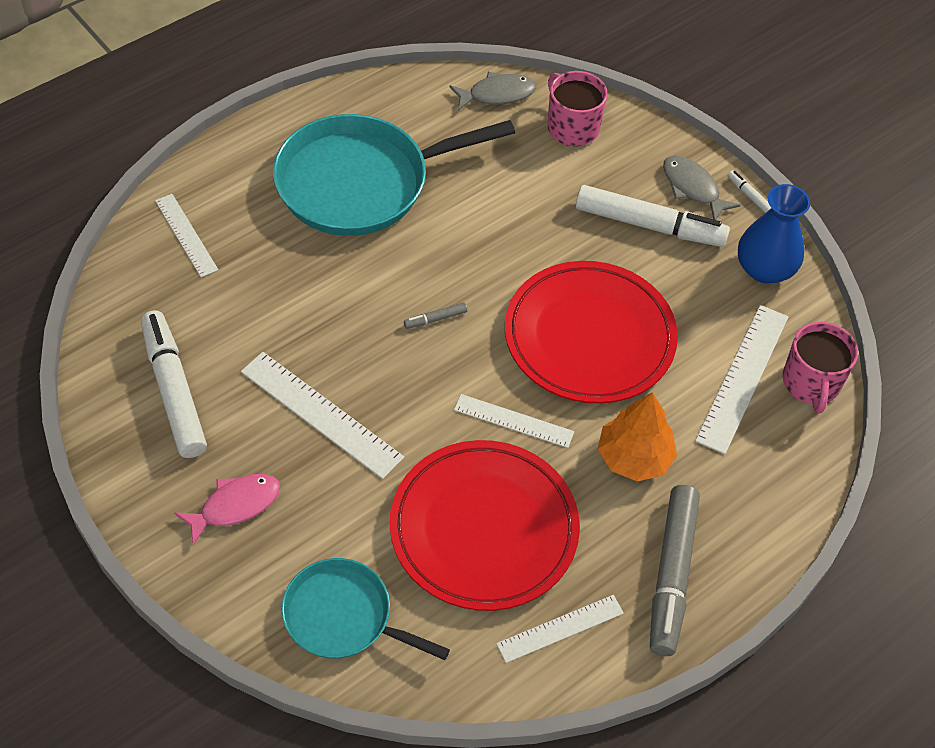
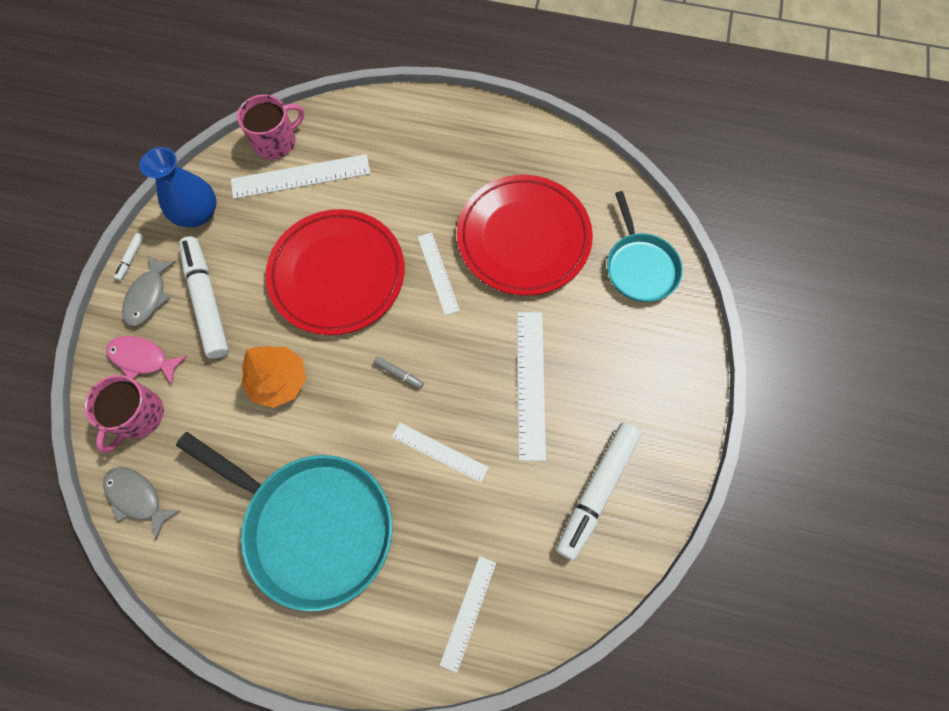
camera: 125 degrees left, 15 degrees up
(235, 506) = (634, 378): pink fish -> pink fish (143, 359)
(560, 628) = (546, 164): white ruler -> white ruler (439, 452)
(634, 457) = (408, 196): orange tree -> orange tree (279, 381)
(672, 574) = (468, 135): grey marker -> none

